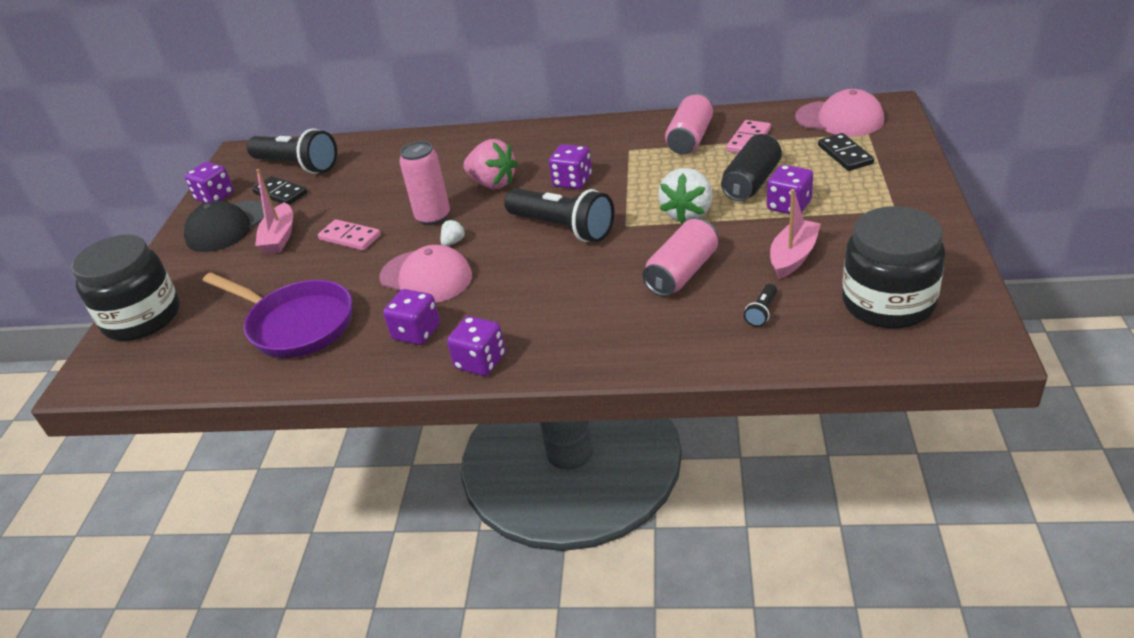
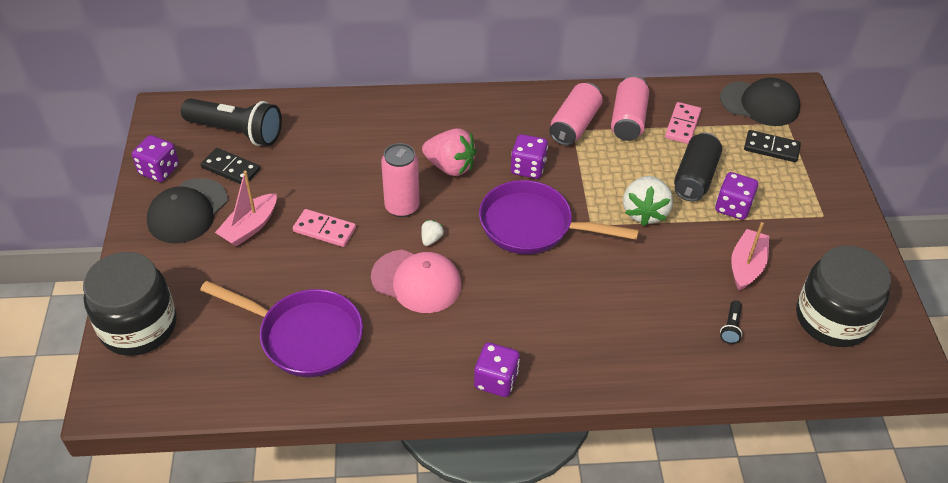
camera: 15 degrees left, 10 degrees up
(279, 237) = (250, 227): pink boat -> pink boat turned 45 degrees clockwise
(416, 332) = (426, 347): purple dice -> none
(563, 228) = (533, 226): black flashlight -> purple pan
(682, 273) = (654, 282): pink can -> pink can (574, 125)
(839, 119) = (760, 104): pink cap -> black cap
(845, 155) = (771, 148): black domino -> black domino turned 45 degrees counterclockwise

